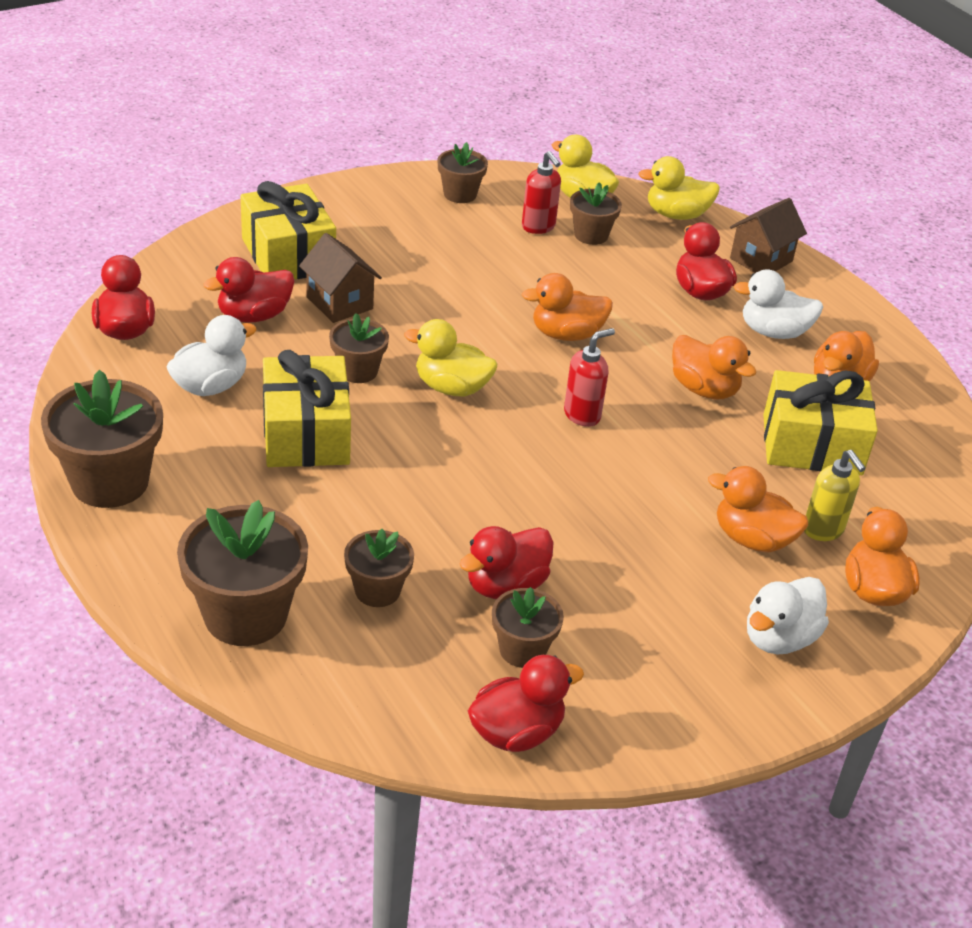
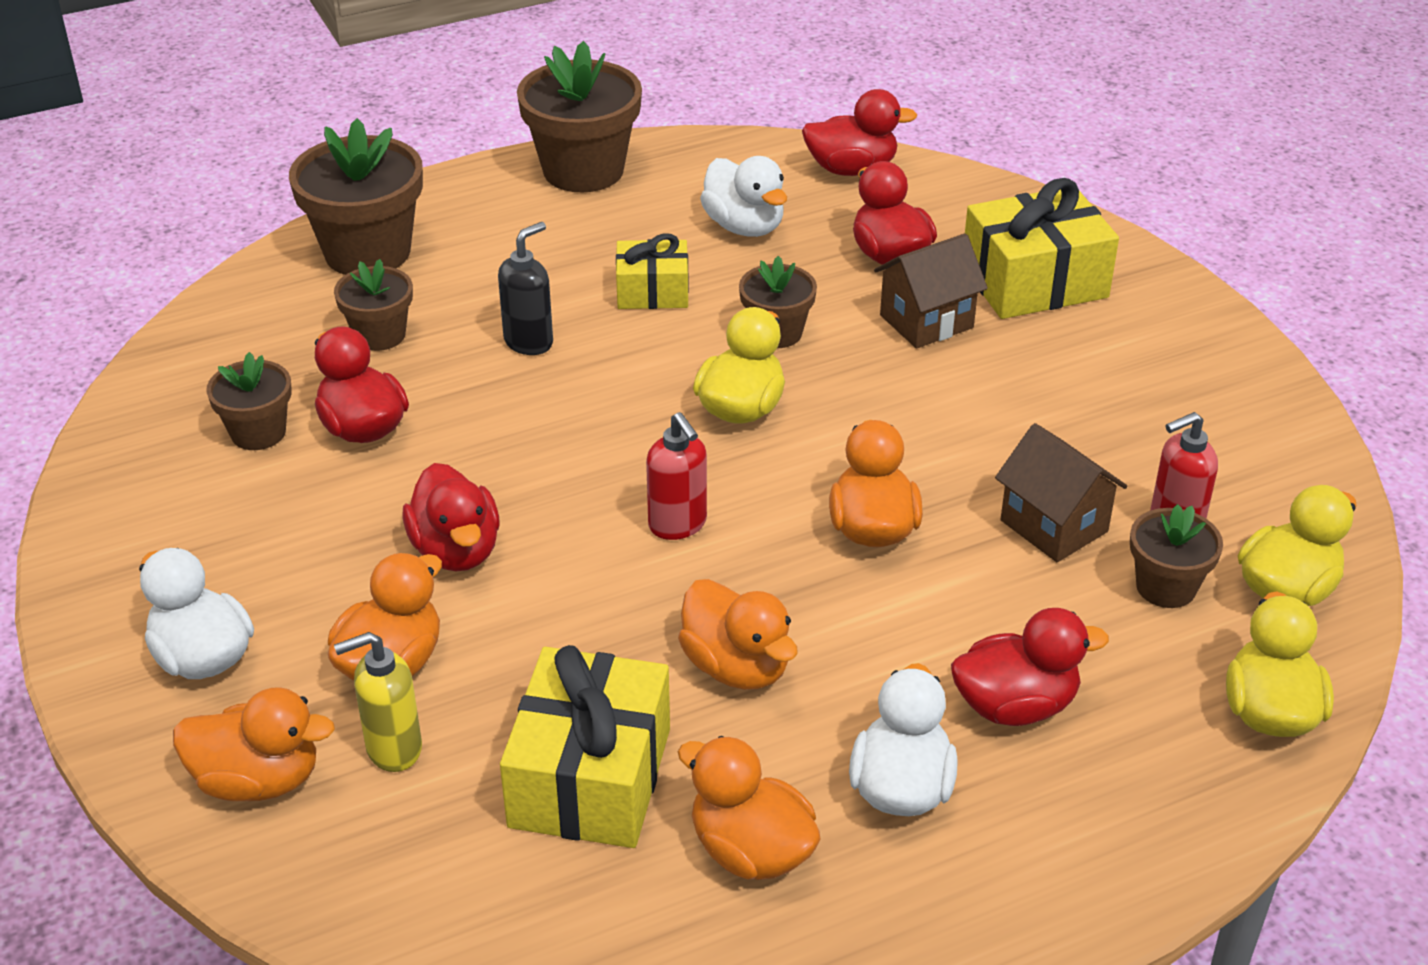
camera: 100 degrees right, 0 degrees up
(306, 434) = (652, 292): yellow gift -> yellow gift, size x0.59
(380, 499) = (529, 342): none -> black soap dispenser
(460, 194) = (1250, 446): brown flower pot -> none
(516, 732) = (144, 419): red duck -> red duck (456, 550)
(704, 389) = (737, 667): orange duck -> orange duck turned 90 degrees counterclockwise
(761, 260) = (1139, 815): brown house -> brown house (1054, 526)

